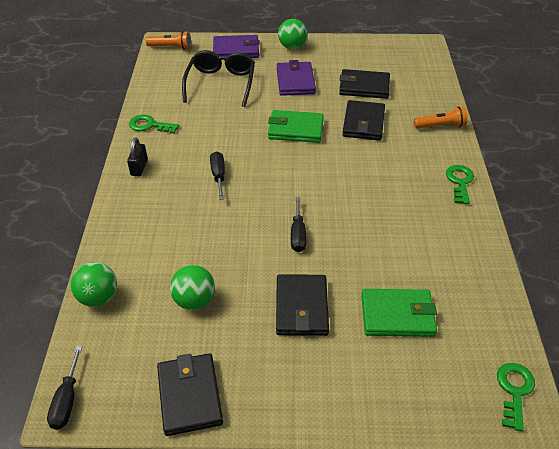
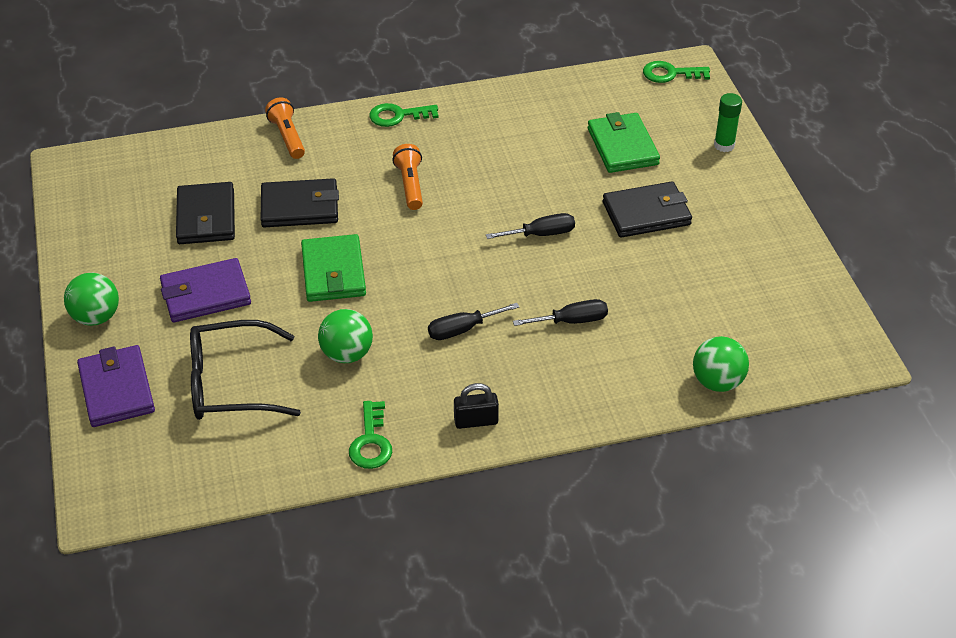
camera: 105 degrees left, 0 degrees up
(67, 400) = (850, 360): black screwdriver -> black screwdriver (572, 321)
(171, 47) = (119, 488): orange flashlight -> orange flashlight (410, 185)
(190, 395) = (791, 271): black wallet -> none
(194, 301) = (679, 298): green ball -> green ball (347, 354)
(385, 402) = (724, 145): none -> green glue stick

